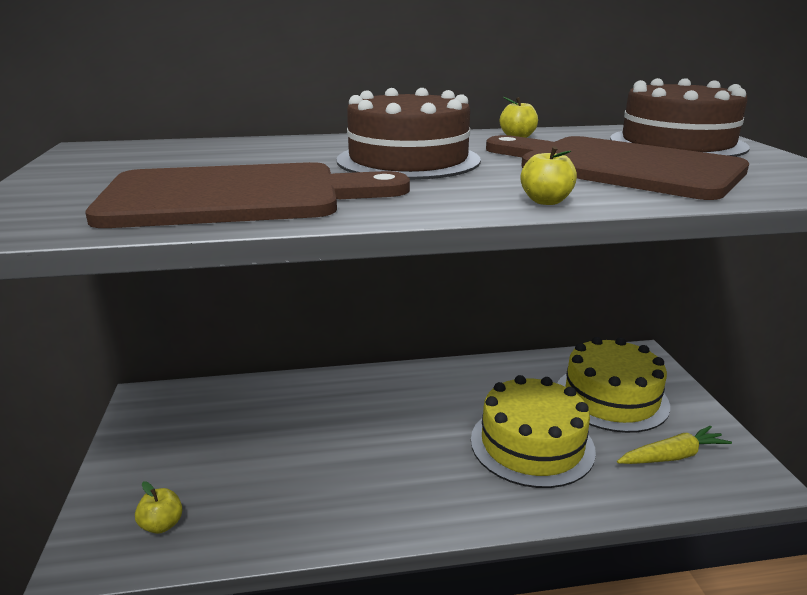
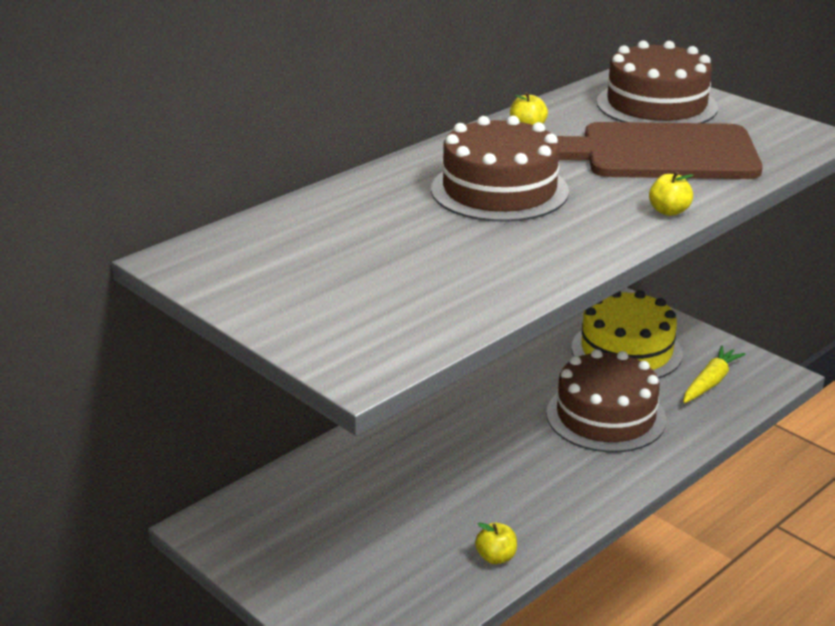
camera: 35 degrees left, 5 degrees up
(162, 525) = (395, 607): yellow apple -> yellow apple (496, 557)
(237, 197) = (462, 276): brown cutting board -> none
(532, 444) = (606, 416): yellow cake -> brown cake

